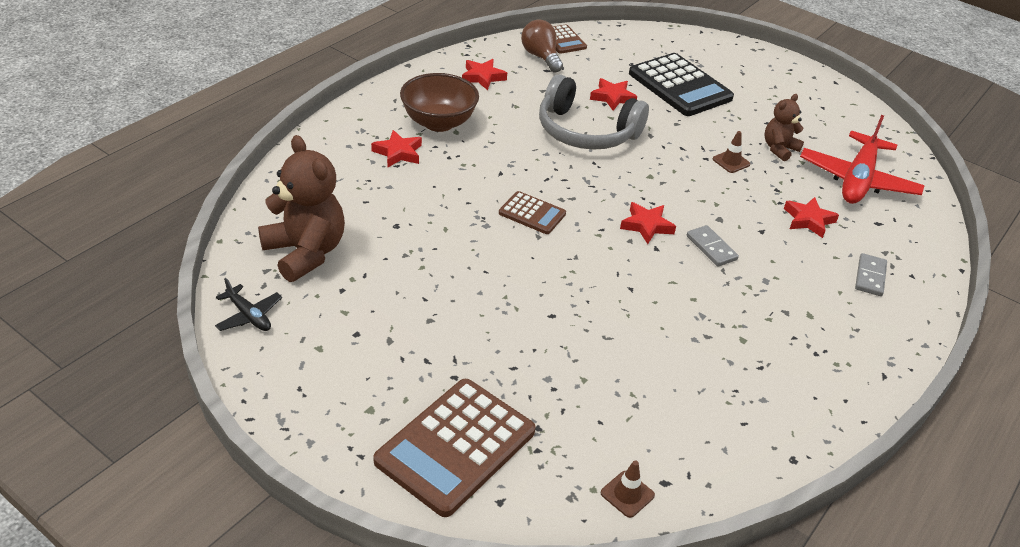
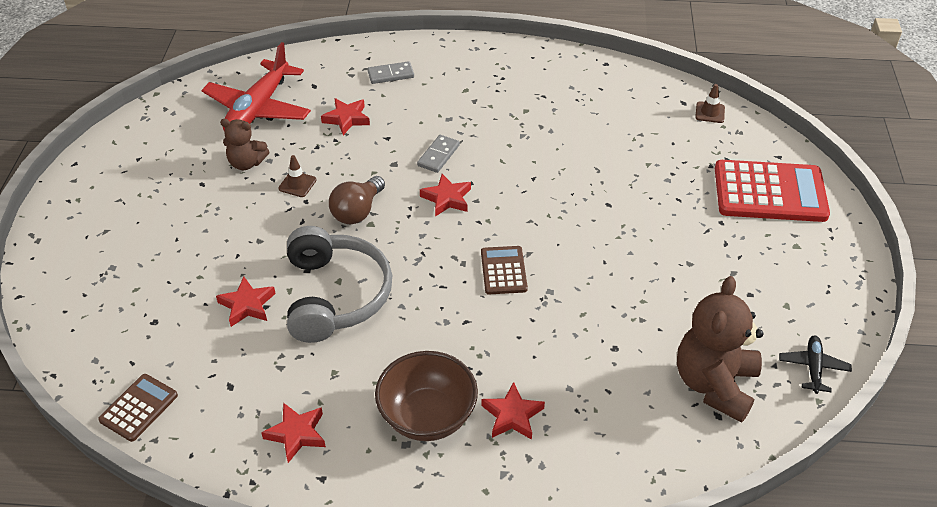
camera: 120 degrees left, 5 degrees up
(455, 446) = (770, 192): brown calculator -> red calculator
(541, 57) = (201, 406): brown light bulb -> brown light bulb (357, 211)
(680, 86) = (177, 265): black calculator -> none
(857, 180) = (258, 109): red plane -> red plane turned 120 degrees clockwise

